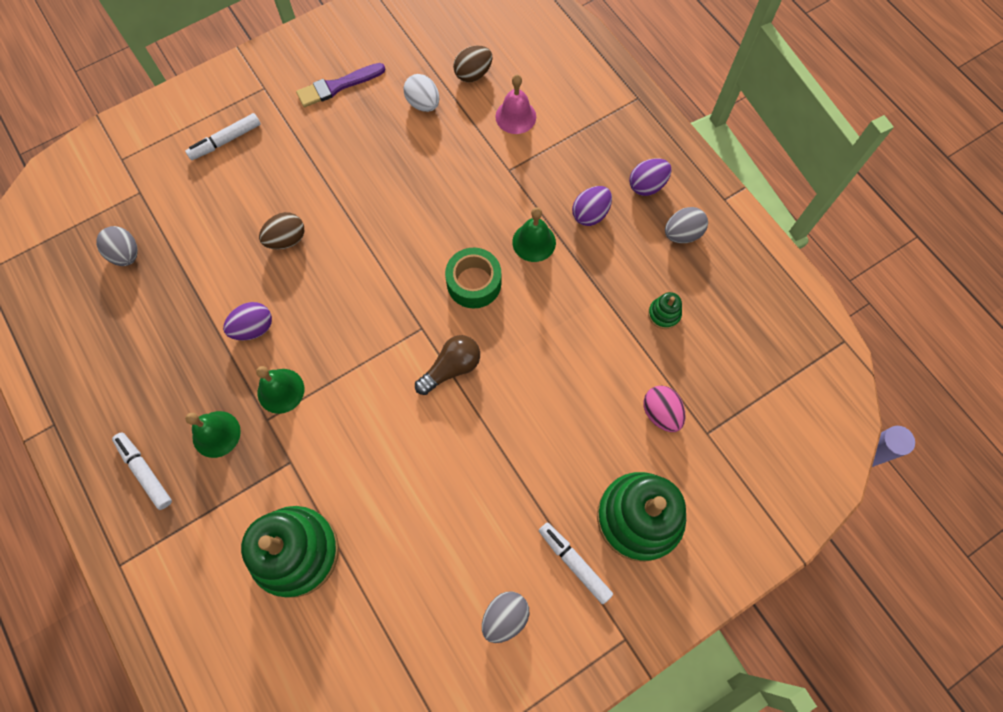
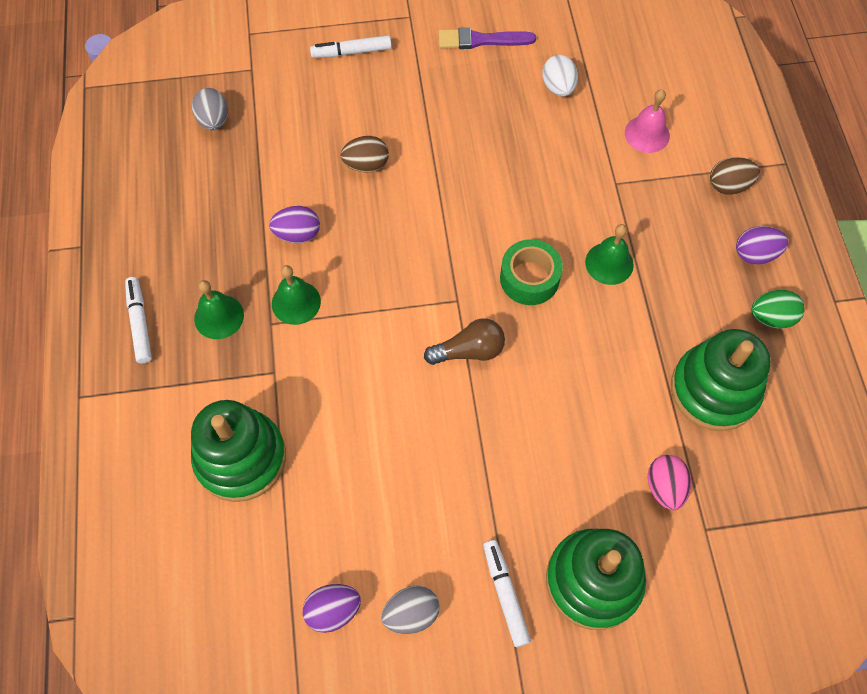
camera: 25 degrees right, 5 degrees down
(473, 74) = (622, 77): brown egg -> brown egg (728, 186)
(590, 214) = (681, 259): purple egg -> purple egg (333, 610)
(664, 314) = (714, 390): green stacking toy -> green stacking toy, size x2.39
(682, 234) = (771, 317): grey egg -> green egg

